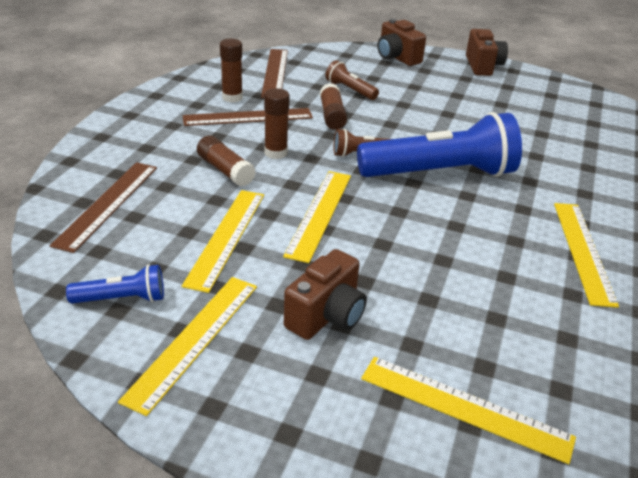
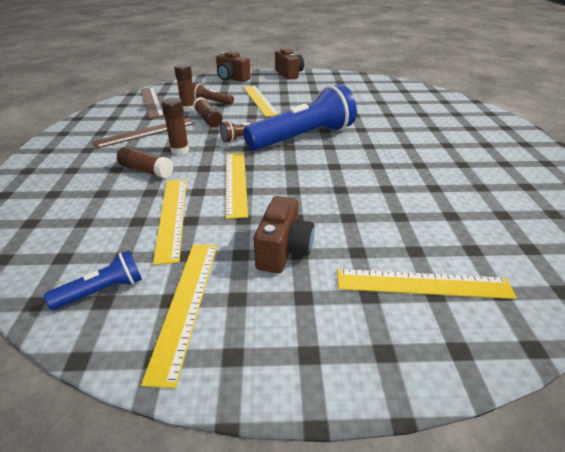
camera: 20 degrees left, 0 degrees up
(107, 204) = (54, 219): brown ruler -> none
(232, 97) = (126, 123): brown glue stick -> brown glue stick (188, 109)
(582, 251) = (421, 161): yellow ruler -> yellow ruler (259, 100)

